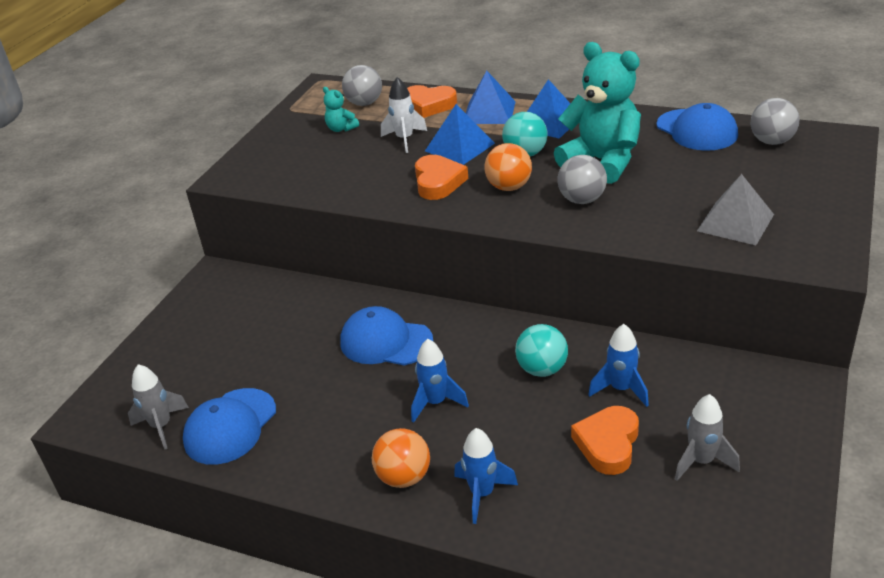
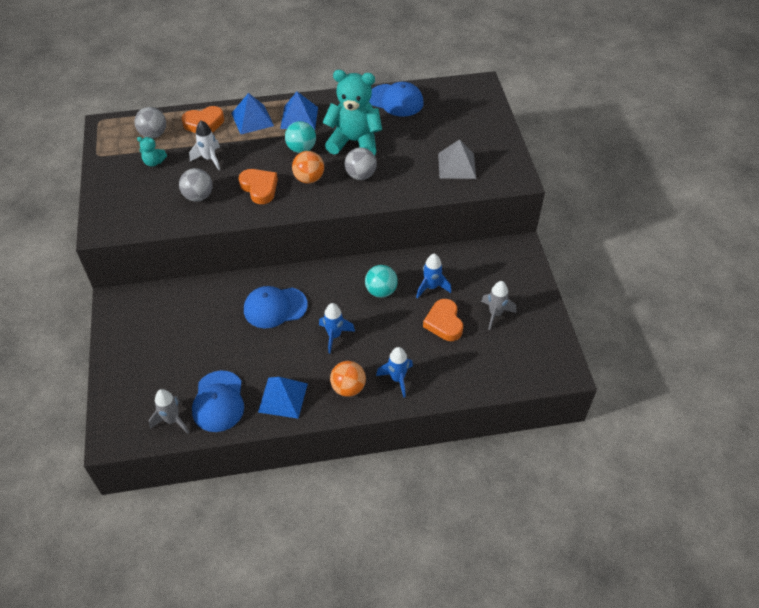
camera: 35 degrees left, 15 degrees up
(459, 147) = (253, 155): blue pyramid -> blue pyramid (283, 397)
(771, 141) = (444, 98): grey ball -> grey ball (198, 196)

